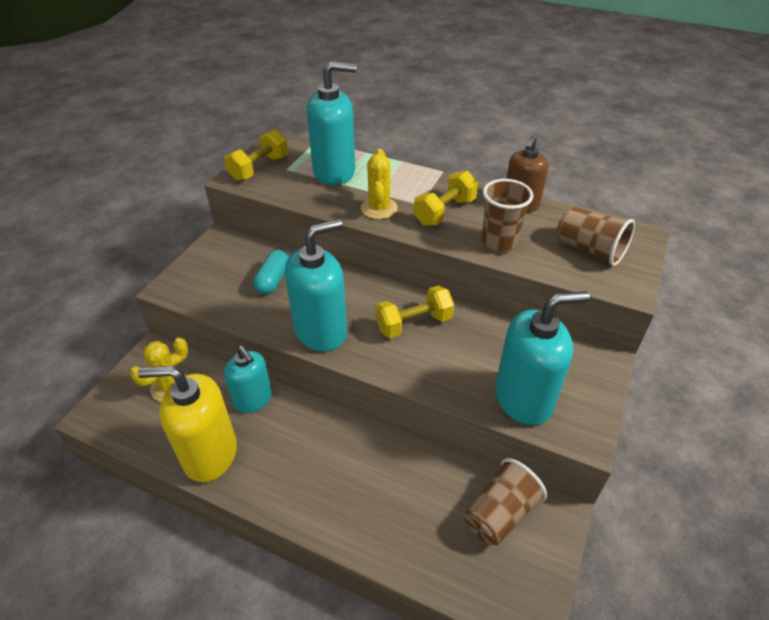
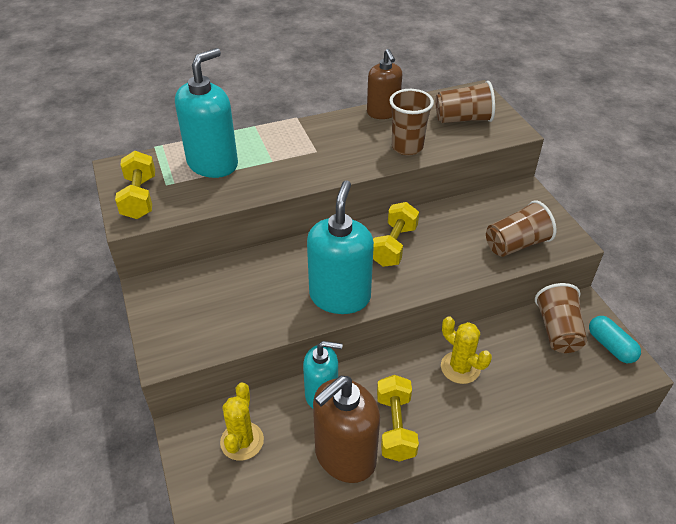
camera: 45 degrees left, 0 degrees up
(210, 454) = (345, 456): yellow soap dispenser -> brown soap dispenser
(273, 280) = (248, 287): turquoise capsule -> turquoise capsule (611, 346)
(379, 208) = (292, 171): yellow cactus -> yellow cactus (460, 367)
(444, 212) = (342, 146): yellow dumbbell -> yellow dumbbell (395, 427)
(523, 398) = (516, 244): turquoise soap dispenser -> brown cup

